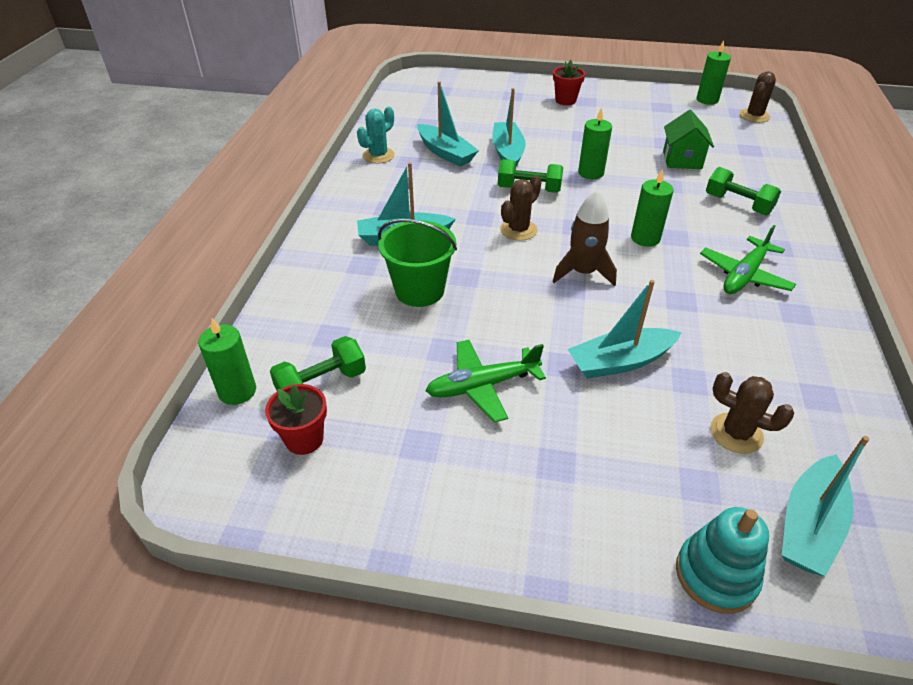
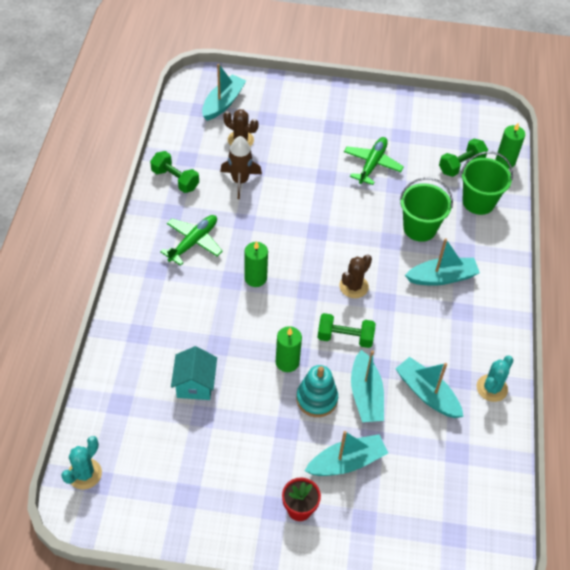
camera: 175 degrees right, 10 degrees up
(304, 439) = (459, 137): red flower pot -> none
(316, 325) = (478, 202): none -> green bucket
(482, 386) = (372, 164): green plane -> green plane turned 45 degrees counterclockwise
(583, 272) = (307, 244): brown rocket -> brown rocket (240, 181)
(620, 362) = (293, 178): turquoise boat -> turquoise boat (346, 462)
(682, 160) = (195, 384): green house -> turquoise house
(707, 100) = (125, 513): green candle -> none
(716, 575) = (270, 87): turquoise stacking toy -> turquoise stacking toy (316, 399)
(737, 204) = (167, 318): green dumbbell -> green dumbbell (175, 179)
(754, 116) = (84, 474): brown cactus -> turquoise cactus

